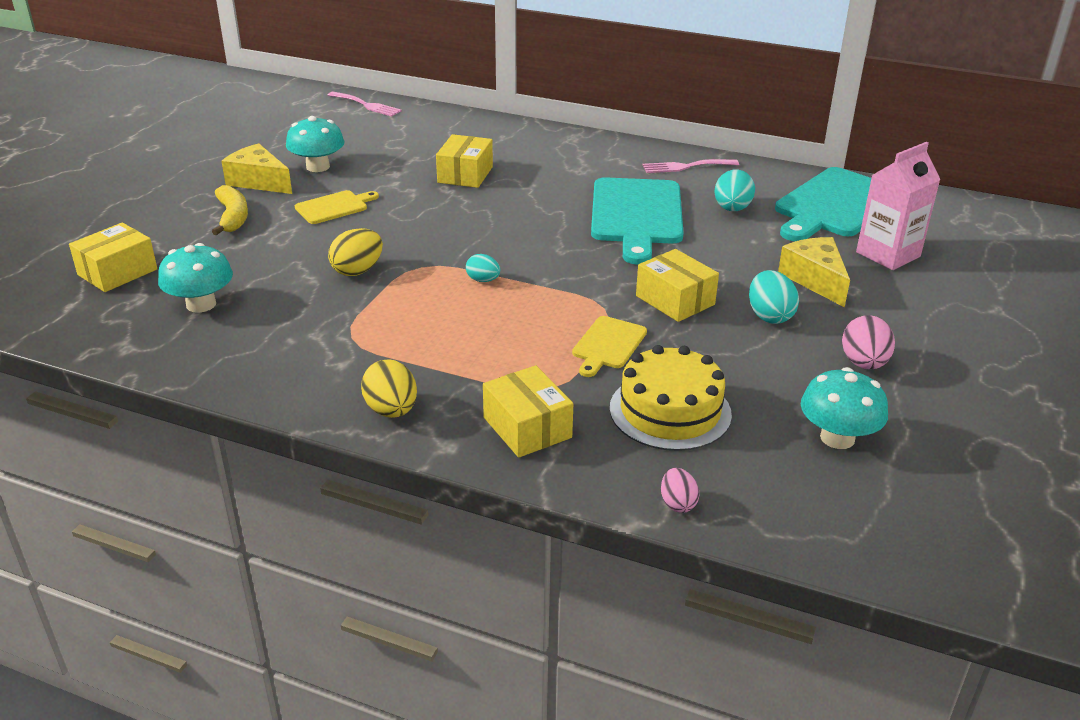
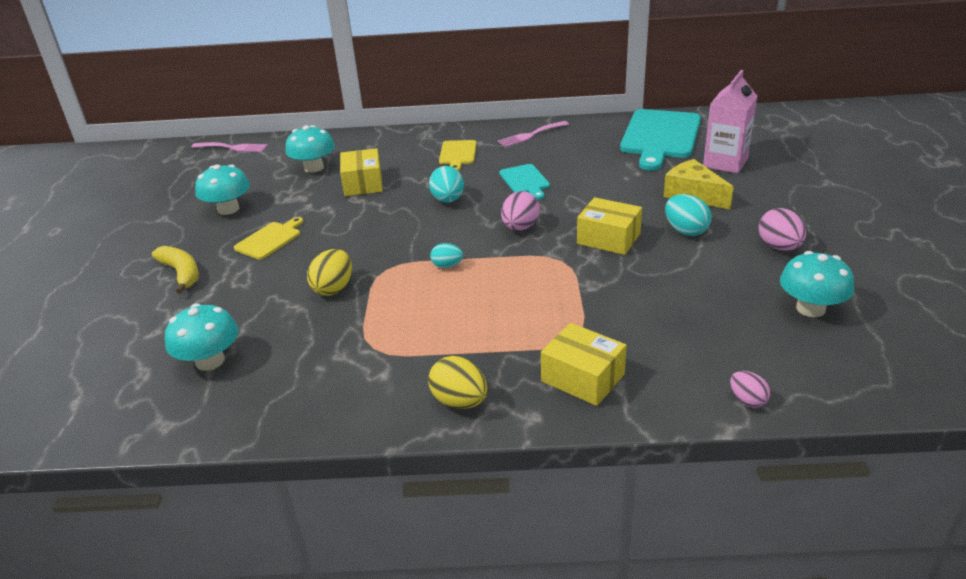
camera: 20 degrees left, 0 degrees up
(117, 272) = (102, 355): yellow box -> none
(259, 181) = (182, 235): yellow cheese -> none
(429, 145) = (314, 168): none -> turquoise mushroom
(589, 263) = (520, 227): none -> pink egg
(608, 345) = (588, 289): yellow cutting board -> yellow cutting board (458, 154)
(637, 215) = (525, 181): turquoise cutting board -> turquoise cutting board, size x0.50
(670, 411) = (678, 327): yellow cake -> none
(732, 209) = (591, 158): turquoise egg -> turquoise egg (448, 200)

